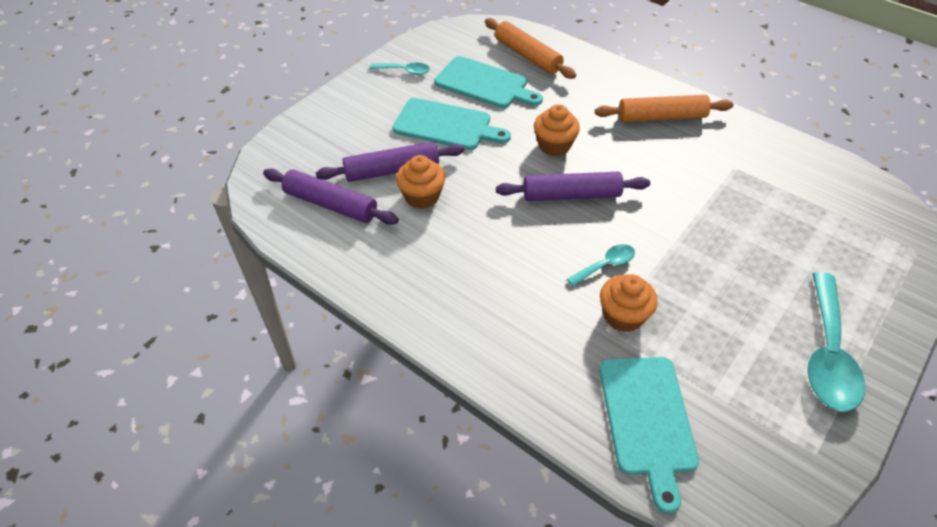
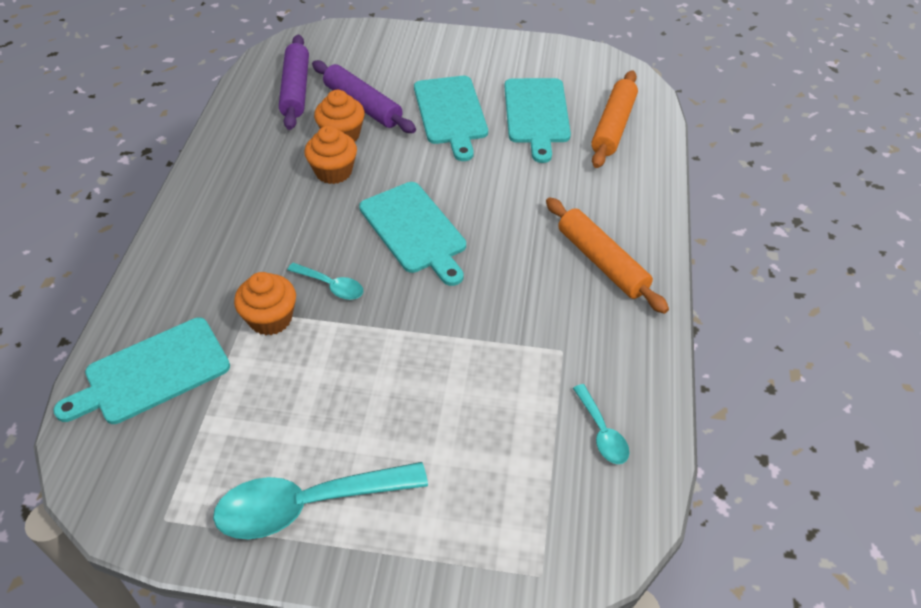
camera: 60 degrees right, 0 degrees up
(404, 71) = (508, 58): turquoise spoon -> turquoise spoon (602, 432)
(554, 145) = (481, 194): orange cupcake -> orange cupcake (333, 172)
(571, 195) = (414, 230): purple rolling pin -> turquoise cutting board

